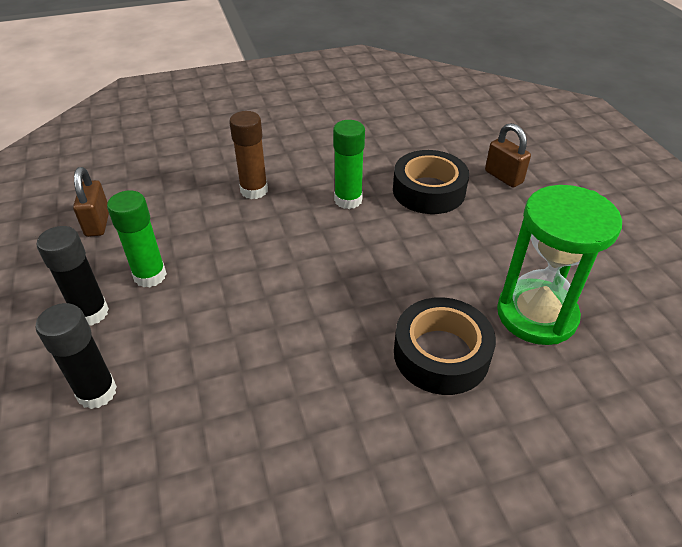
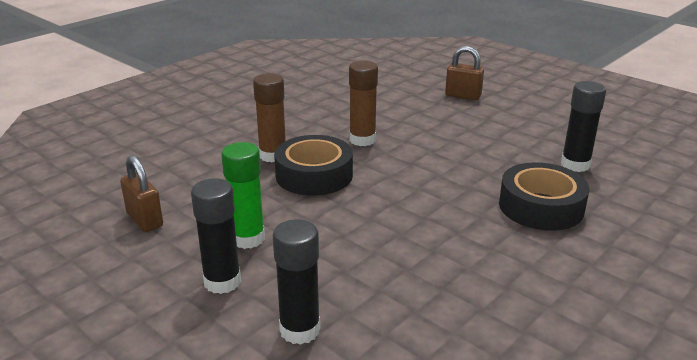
camera: 30 degrees left, 15 degrees down
(348, 200) = (362, 140): green glue stick -> brown glue stick
(428, 191) = (418, 118): black tape -> black tape (314, 175)
(536, 314) = (575, 165): green hourglass -> black glue stick

